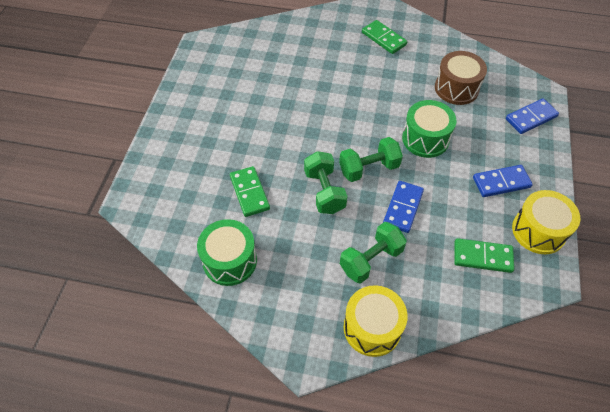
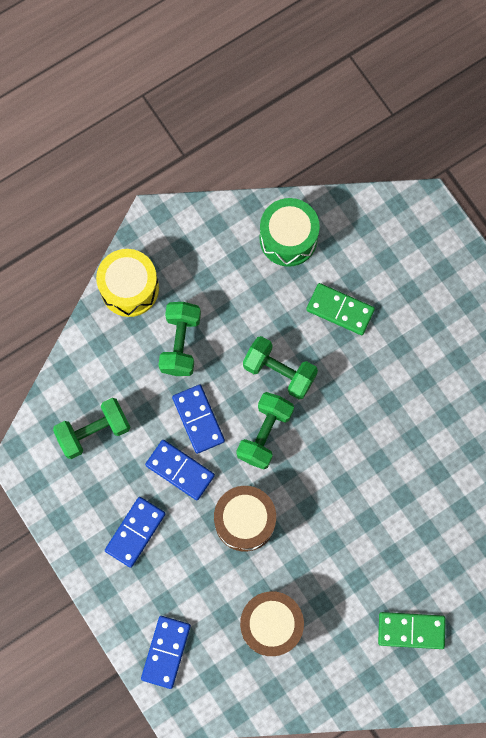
camera: 135 degrees right, 20 degrees up
(425, 139) = (245, 521): green drum -> brown drum
(441, 191) = (180, 470): none -> blue domino
(482, 257) = (94, 432): green domino -> green dumbbell
(538, 231) = (66, 505): yellow drum -> none

